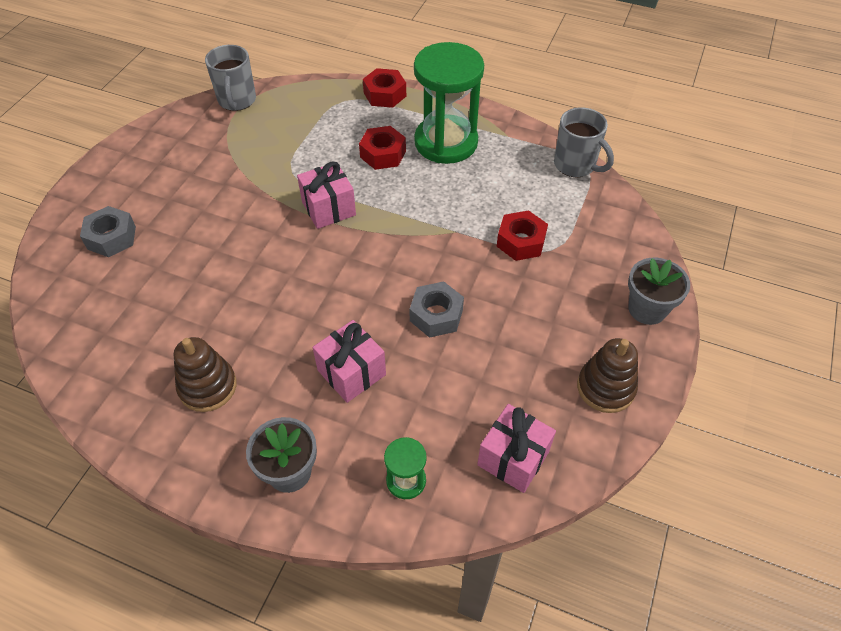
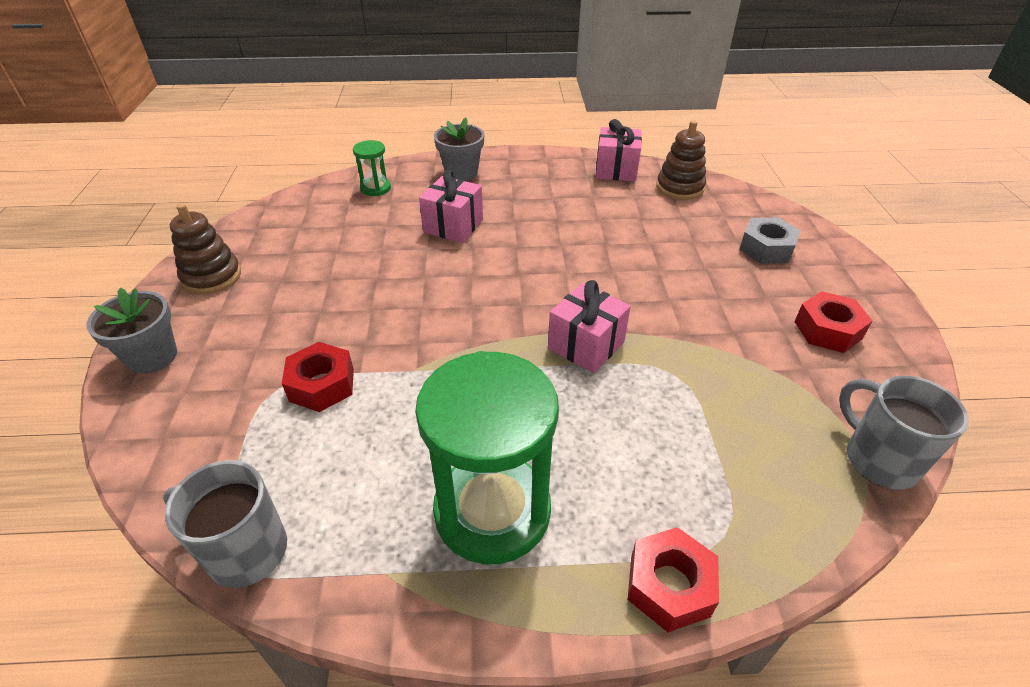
camera: 155 degrees right, 10 degrees down
(208, 387) = (559, 191): brown stacking toy -> brown stacking toy (679, 188)
(383, 154) = (577, 448): red nut -> red nut (828, 330)
(436, 315) = (398, 283): grey nut -> none
(513, 458) = (295, 217): pink gift -> pink gift (616, 170)

